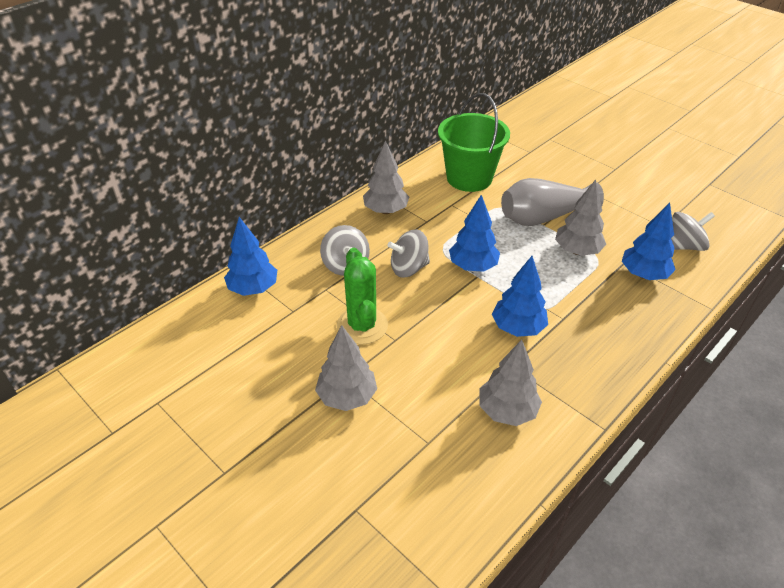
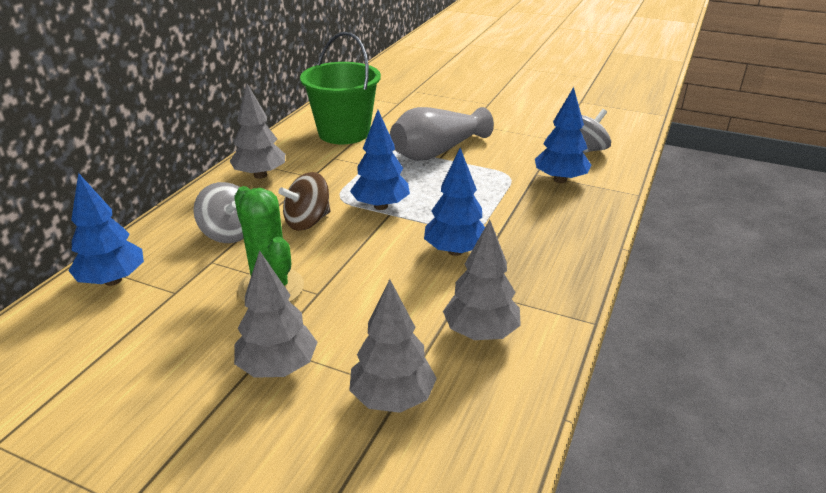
camera: 20 degrees left, 10 degrees down
(409, 268) = (308, 221): grey spinning top -> brown spinning top
(577, 251) = (485, 173): grey tree -> grey tree (392, 398)

